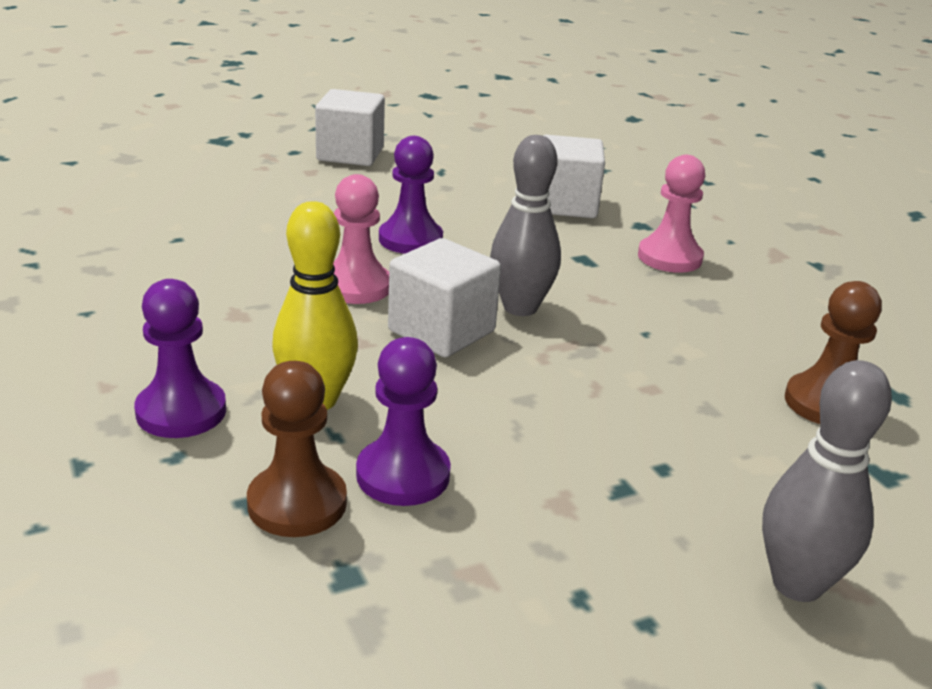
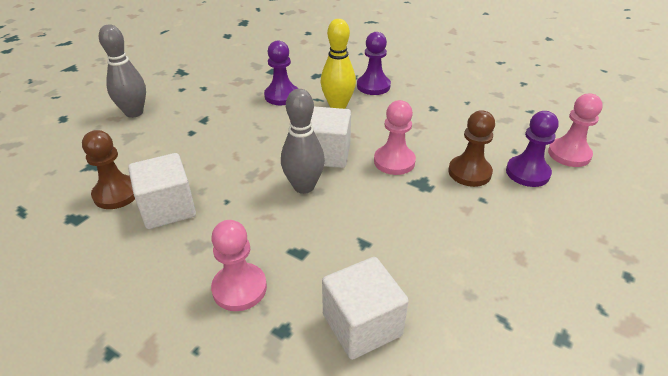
camera: 150 degrees right, 10 degrees up
(124, 212) = (569, 154): none -> pink pawn
(297, 503) = (304, 79): brown pawn -> brown pawn (469, 172)
(350, 154) = (593, 299): white cube -> white cube (168, 208)
(410, 239) = (415, 212): purple pawn -> purple pawn (527, 173)

